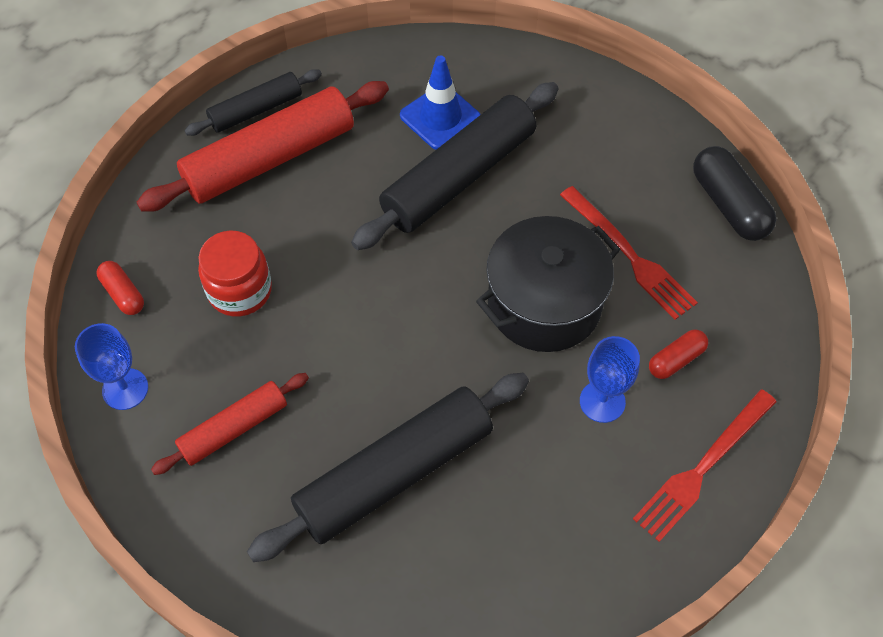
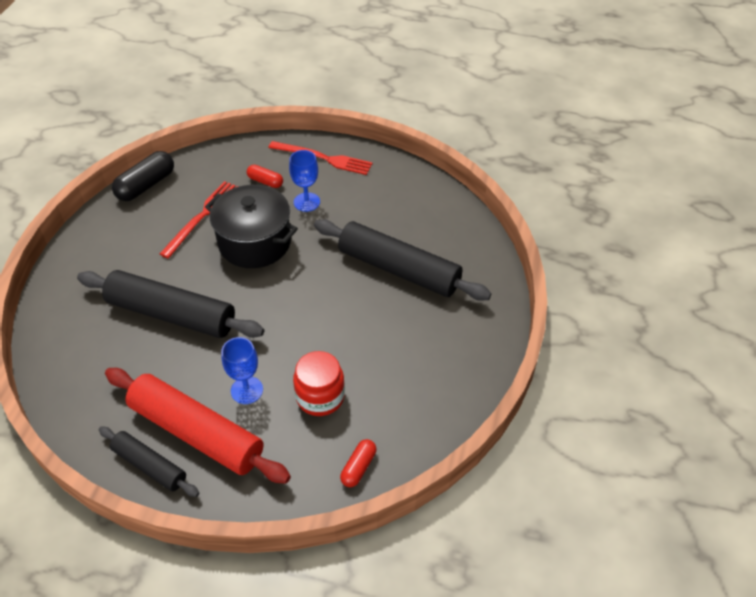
camera: 115 degrees left, 10 degrees down
(125, 389) = (427, 425): blue goblet -> blue goblet (247, 390)
(234, 428) = (417, 353): red rolling pin -> none
(440, 117) = (119, 343): blue traffic cone -> none

